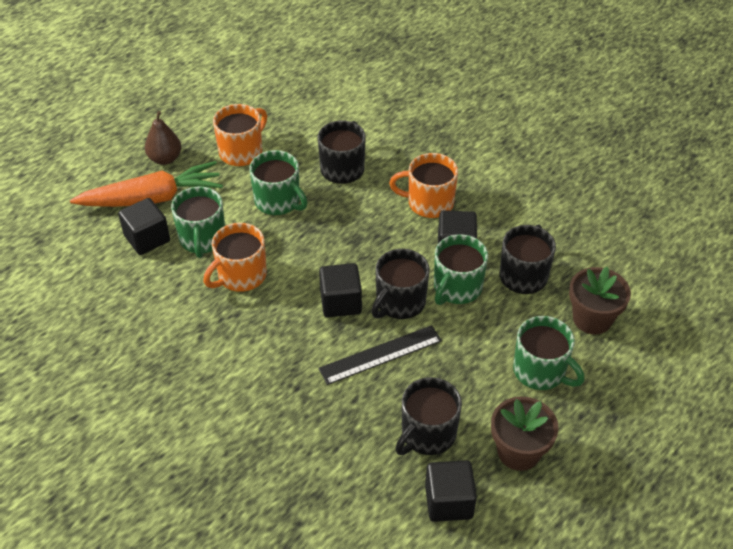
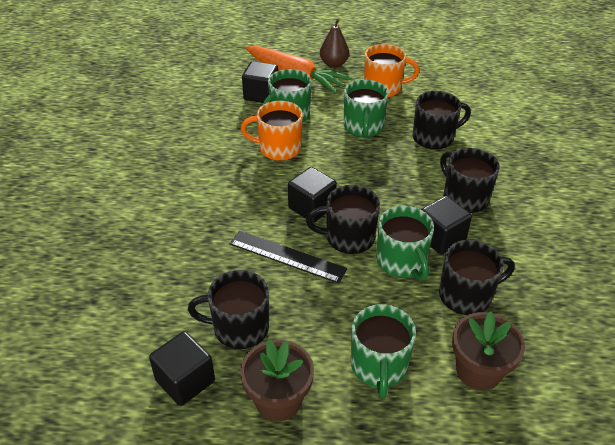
camera: 50 degrees right, 5 degrees down
(429, 203) = (464, 197): orange mug -> black mug
(456, 288) = (401, 262): green mug -> green mug turned 105 degrees counterclockwise

